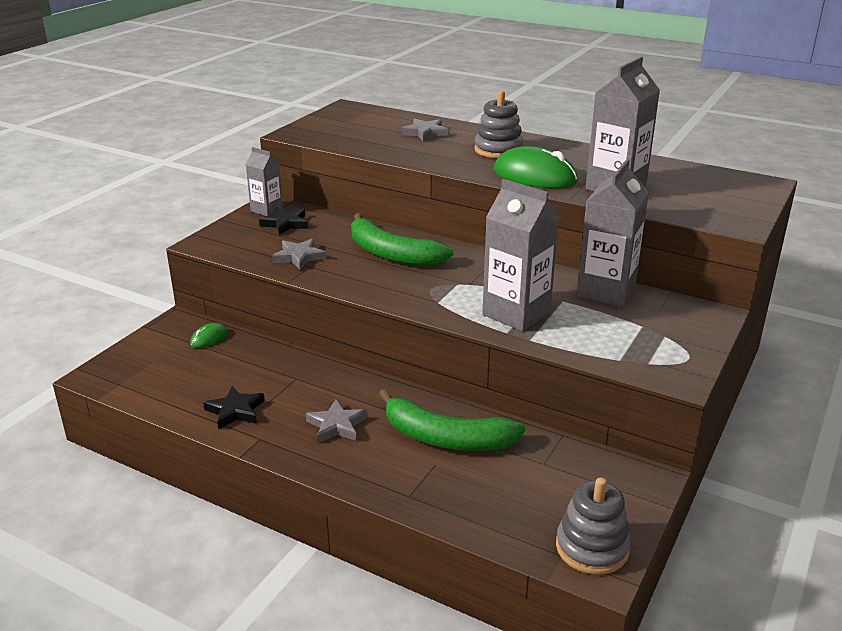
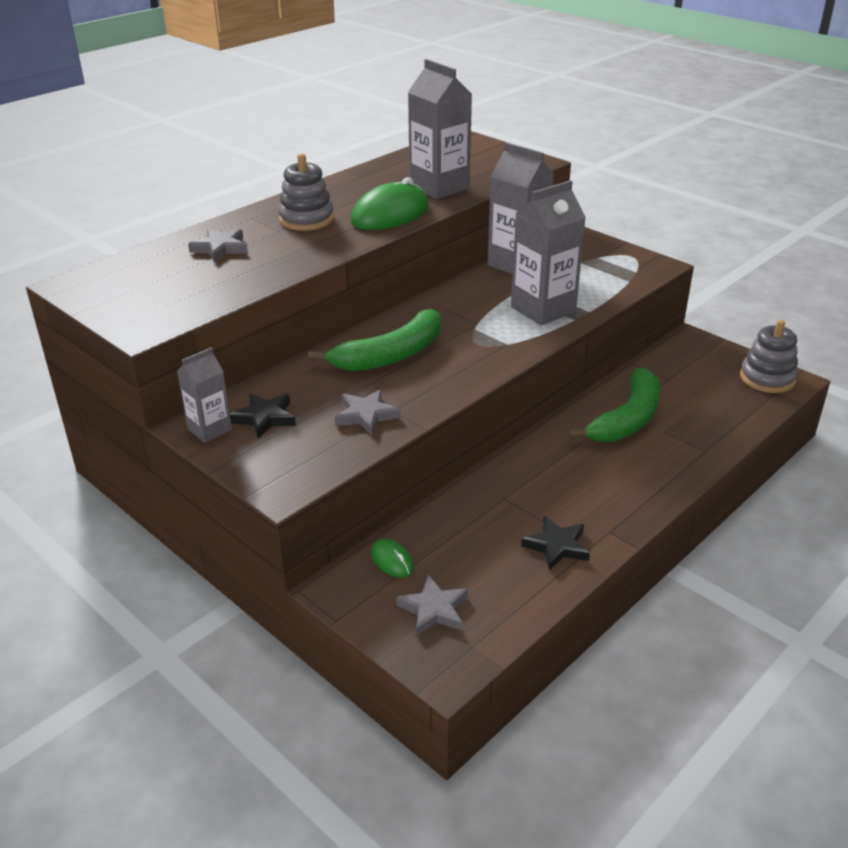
camera: 75 degrees left, 5 degrees up
(336, 425) = (597, 479): grey star -> grey star (434, 609)

